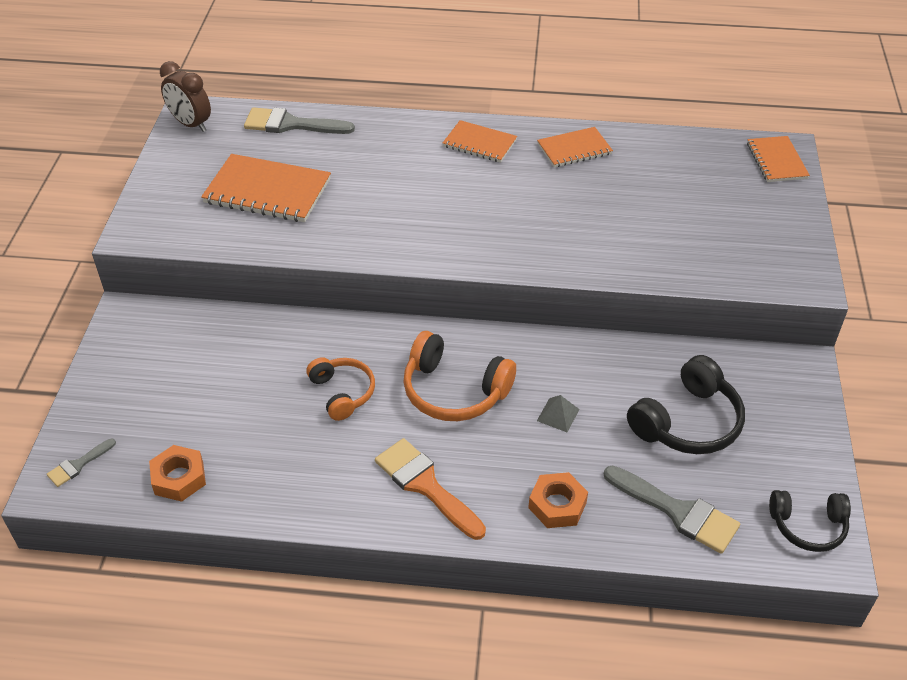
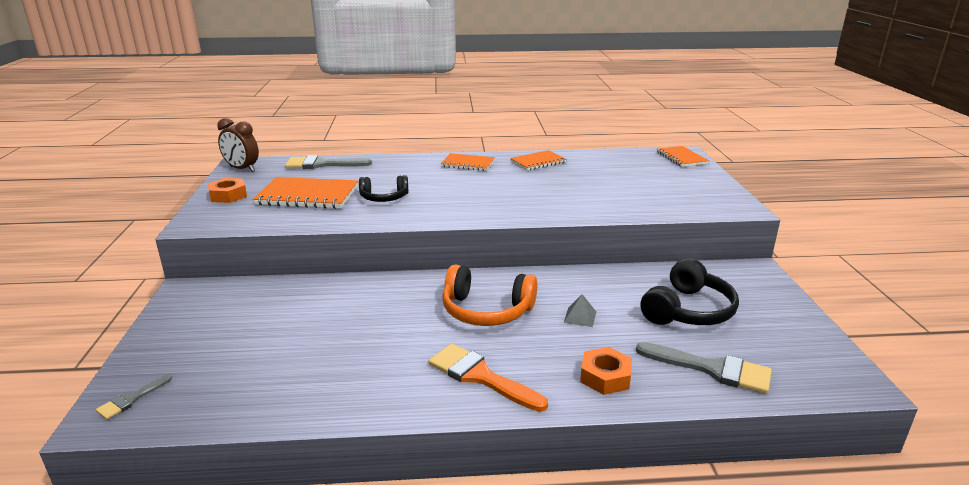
camera: 10 degrees left, 20 degrees down
(179, 478) = (237, 398): orange nut -> orange nut (228, 195)
(342, 393) = (388, 321): orange headphones -> none
(808, 526) = (826, 366): black headphones -> black headphones (384, 198)

